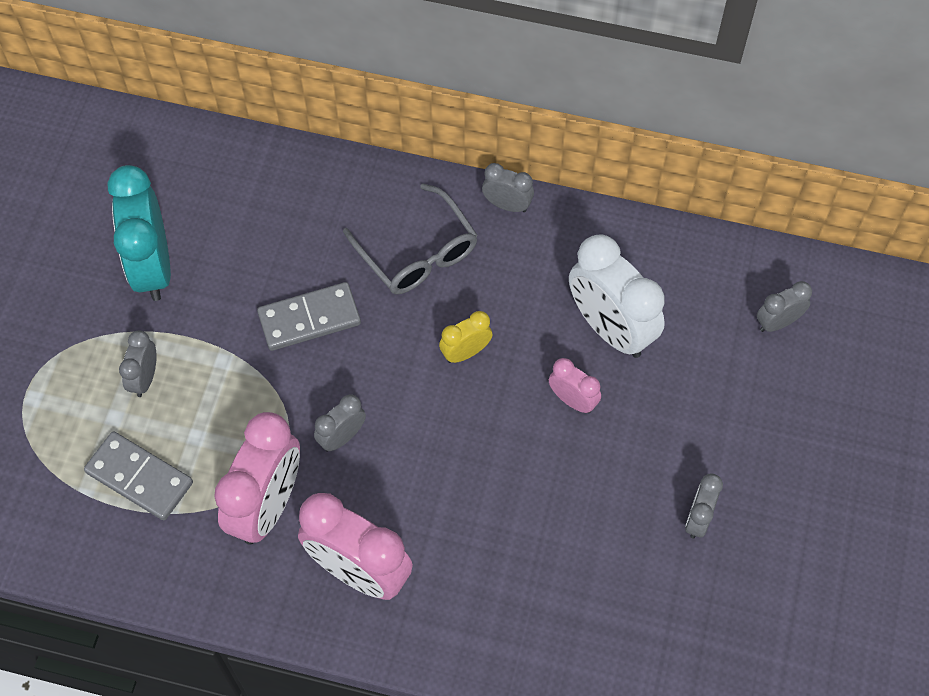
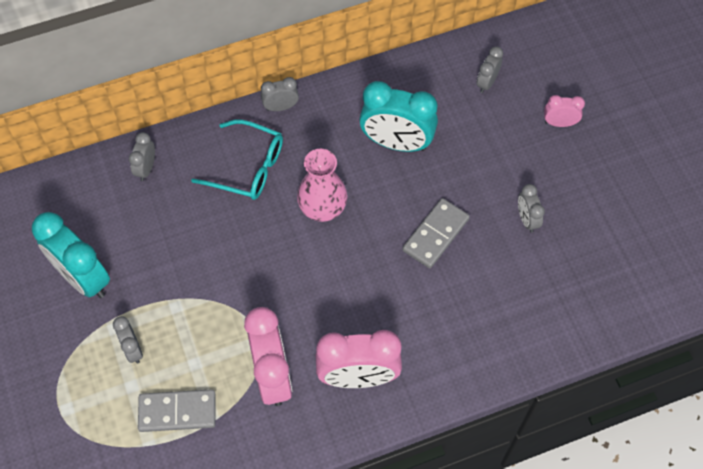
camera: 35 degrees left, 0 degrees up
(309, 319) = (211, 247): grey domino -> grey domino (435, 235)
(342, 437) = (286, 305): grey clock -> grey clock (146, 168)
(417, 252) = (248, 167): grey glasses -> turquoise glasses
(465, 352) = (322, 208): yellow clock -> pink vase
(573, 400) = (406, 197): pink clock -> pink clock (559, 123)
(610, 329) = (396, 143): white clock -> turquoise clock

